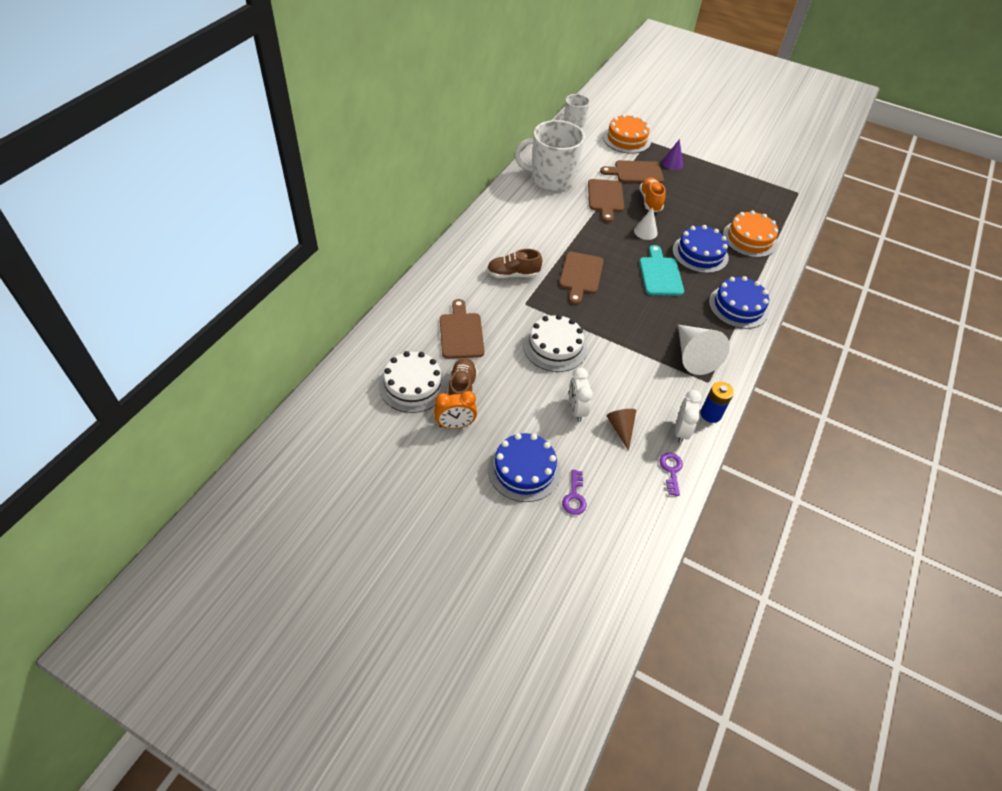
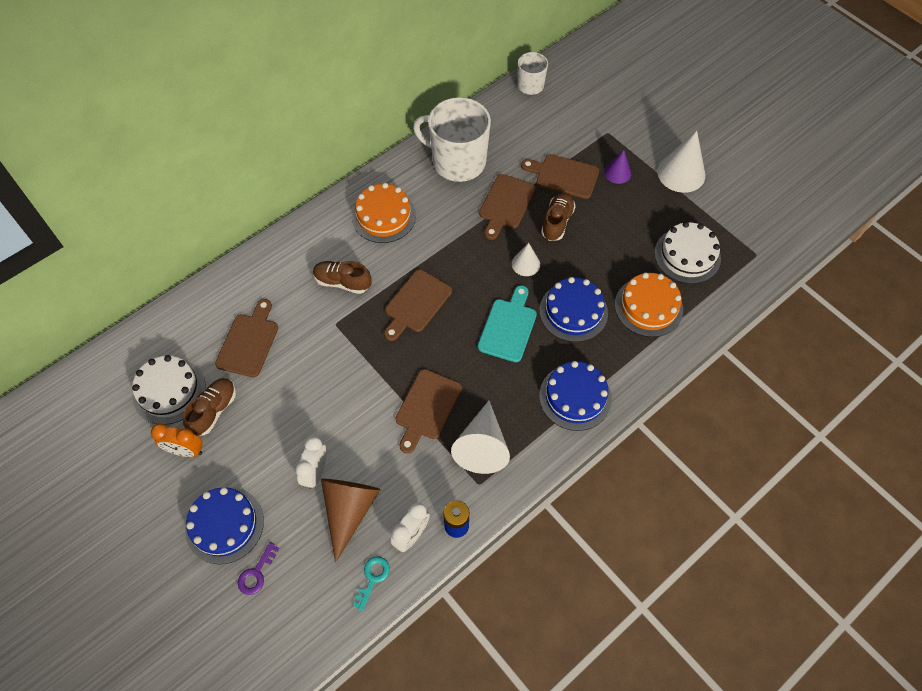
camera: 25 degrees right, 10 degrees up
(555, 347) = (336, 388): white cake -> white cake (687, 255)
(621, 429) = (349, 511): brown cone -> brown cone, size x1.77
(626, 139) = (581, 124): orange cake -> orange cake (383, 216)
(635, 341) = (427, 407): none -> brown cutting board
(650, 201) = (557, 222): orange shoe -> brown shoe
(671, 470) = (372, 578): purple key -> turquoise key
(715, 155) = (681, 173): none -> white cone

